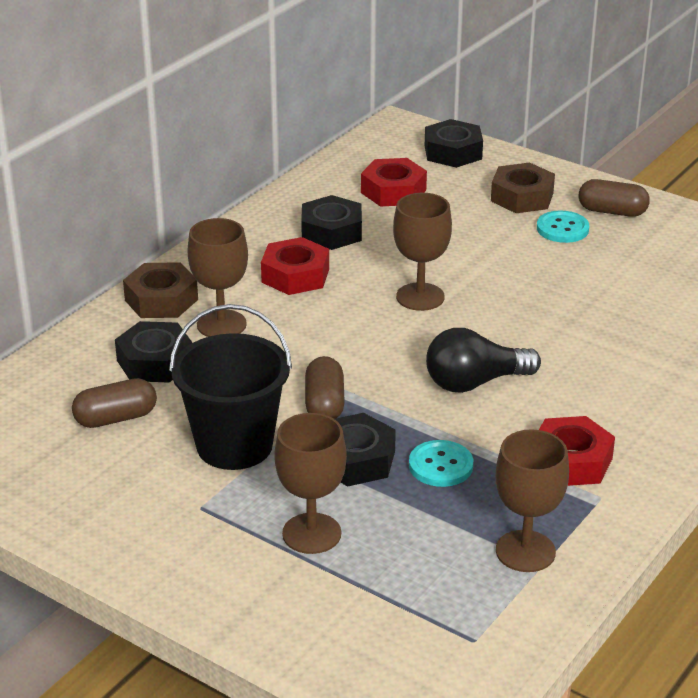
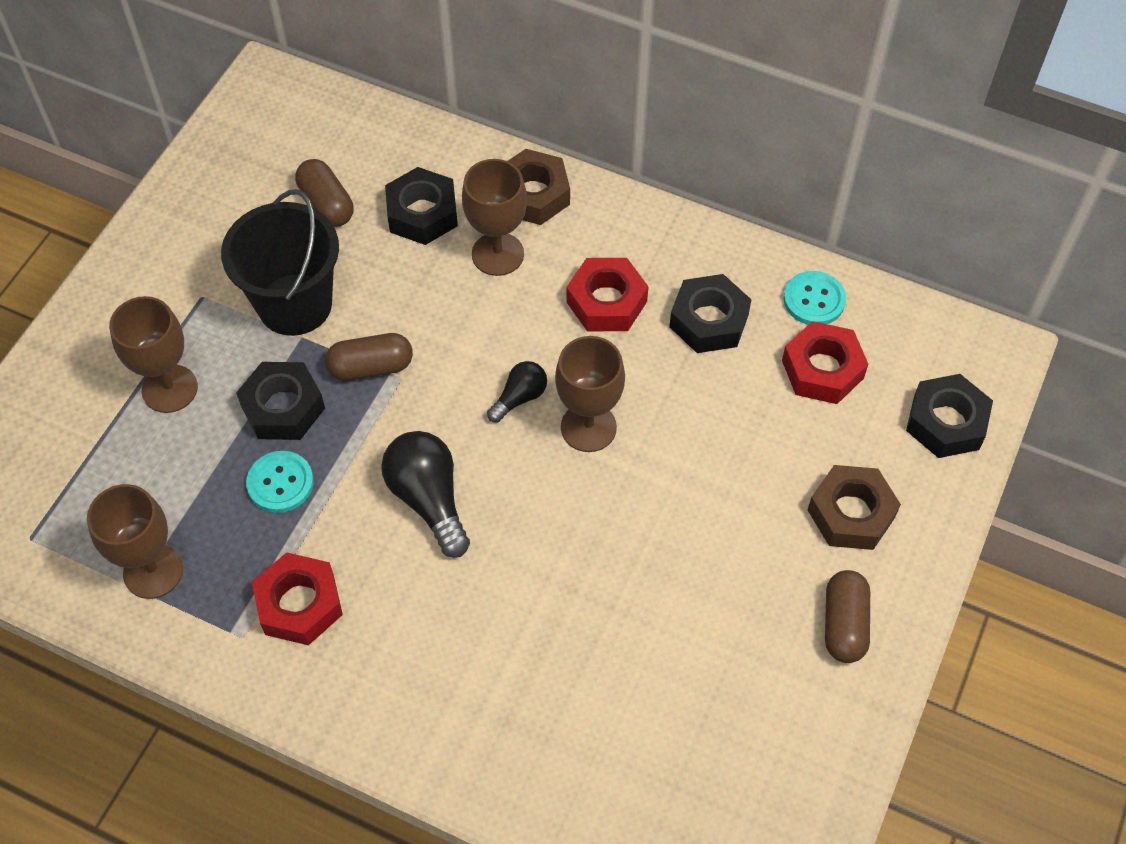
camera: 80 degrees right, 25 degrees up
(381, 327) = (520, 397): none -> black light bulb
(562, 229) = (782, 566): turquoise button -> turquoise button (814, 300)

